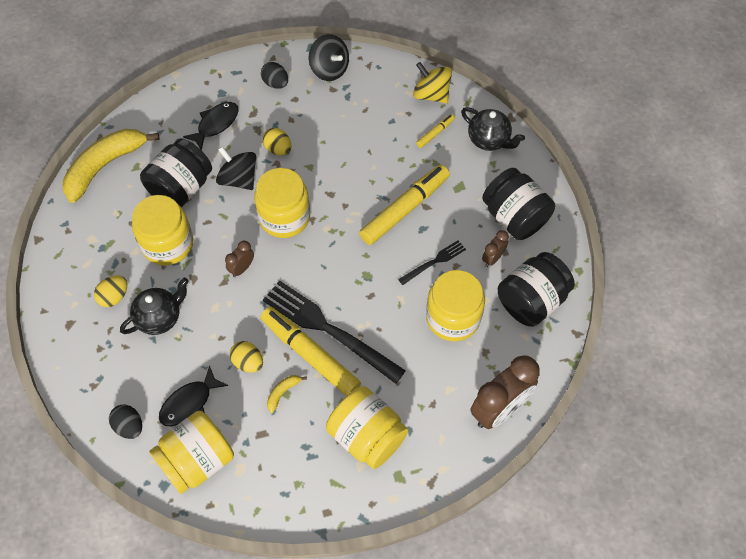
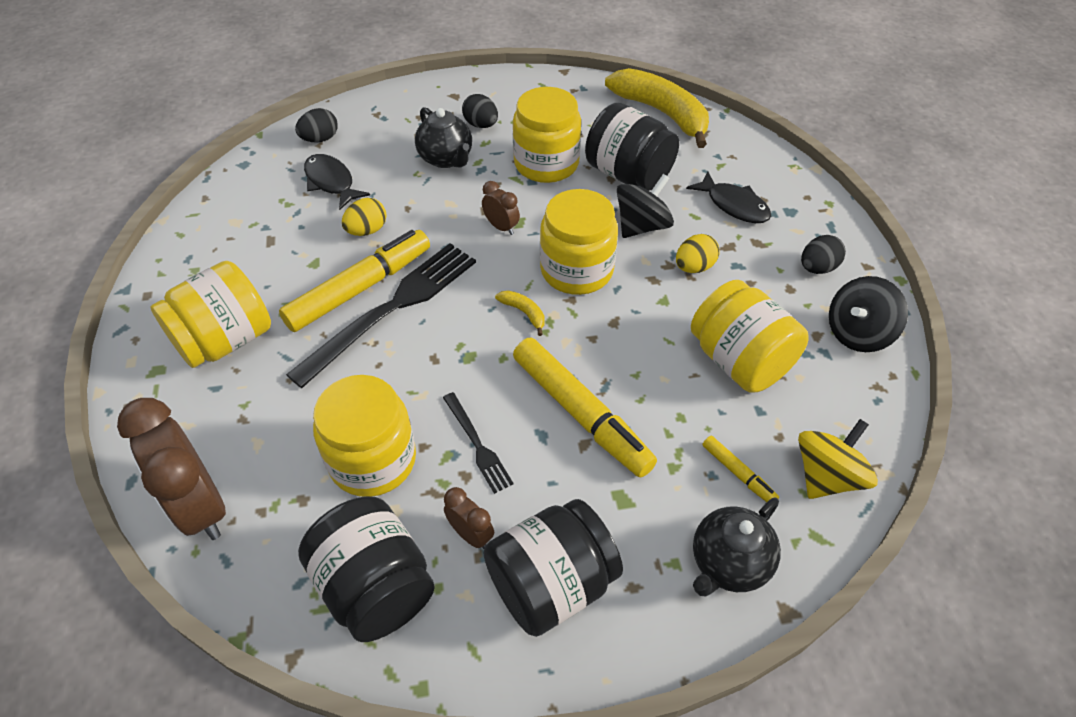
camera: 95 degrees right, 10 degrees down
(114, 297) = (481, 125): yellow egg -> black egg
(197, 460) = (260, 188): yellow jar -> yellow jar (739, 361)
(283, 392) = (316, 260): yellow banana -> yellow banana (524, 313)

